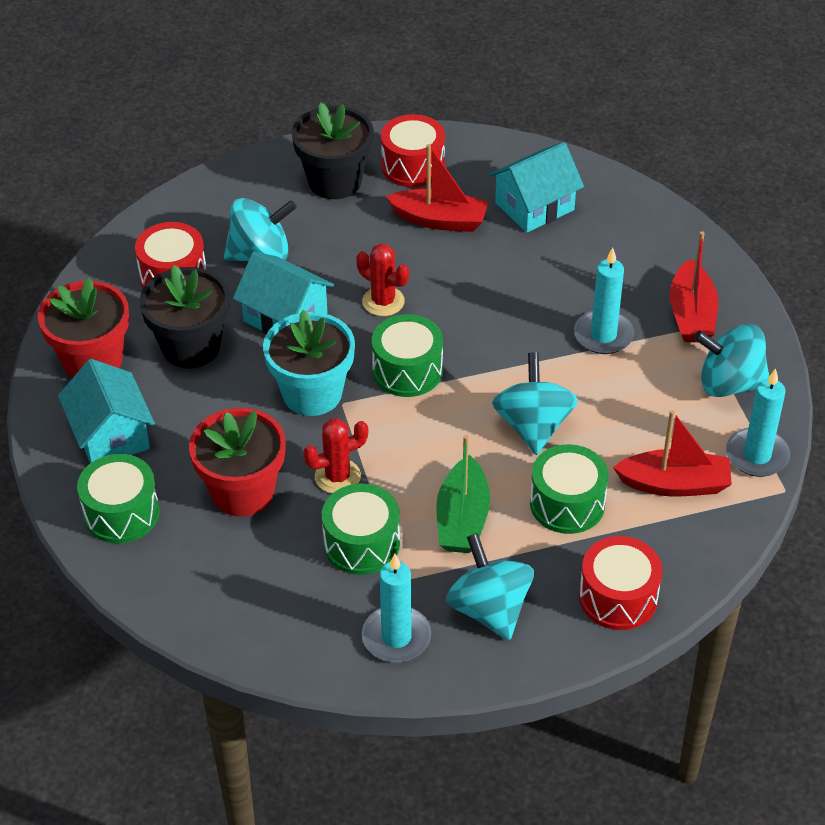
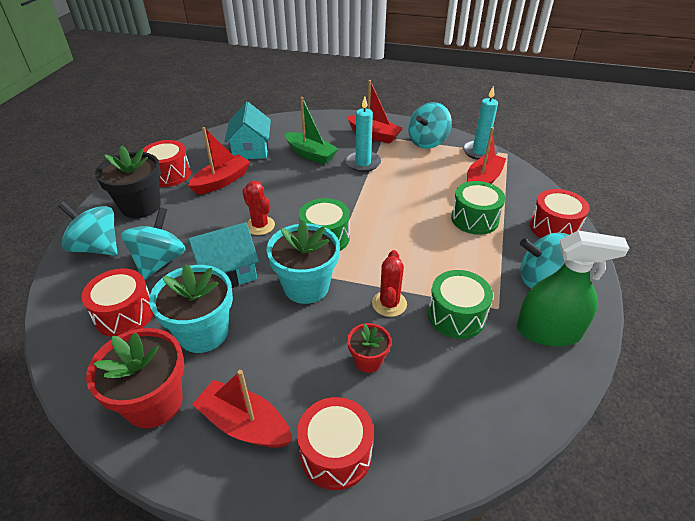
camera: 60 degrees left, 5 degrees down
(111, 435) = (244, 424): turquoise house -> red boat
(121, 513) = (336, 453): green drum -> red drum
(191, 347) = (203, 332): black flower pot -> turquoise flower pot
(243, 492) = (368, 360): red flower pot -> red flower pot, size x0.54
(383, 301) = (260, 226): red cactus -> red cactus turned 75 degrees clockwise
(396, 637) = (548, 331): turquoise candle -> green spray bottle
(462, 519) = (462, 262): green boat -> green boat (310, 154)
(533, 426) = (408, 209): turquoise spinning top -> turquoise spinning top (97, 247)

